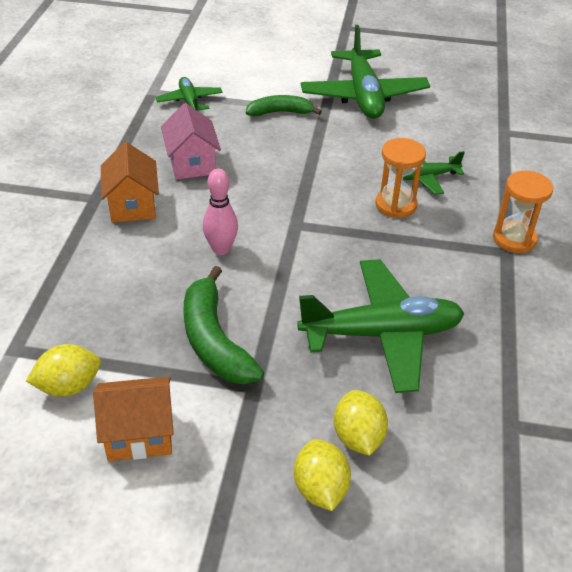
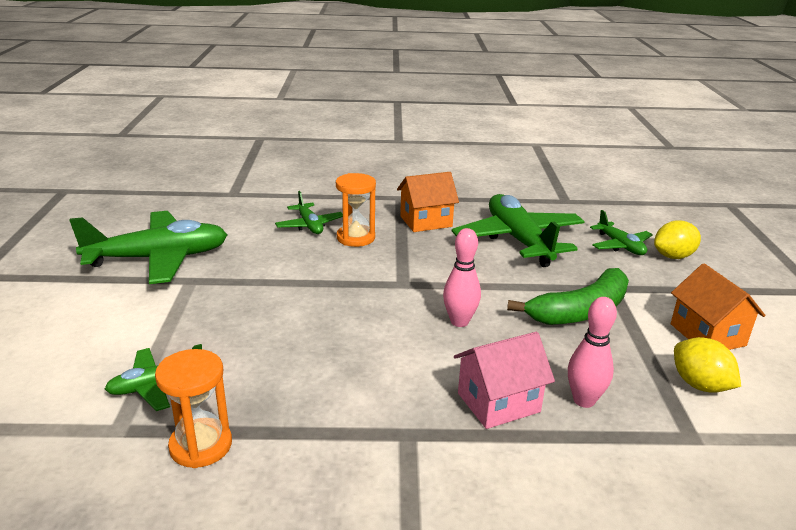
camera: 100 degrees left, 15 degrees down
(85, 298) = (584, 400): none -> pink bowling pin
(132, 205) = (411, 396): orange house -> orange house (426, 221)
(192, 163) = (312, 361): pink house -> pink house (498, 402)
(280, 112) = (192, 308): green banana -> none
(358, 437) = (620, 246): yellow lemon -> green plane
(514, 239) = (383, 194): orange hourglass -> orange hourglass (201, 445)

